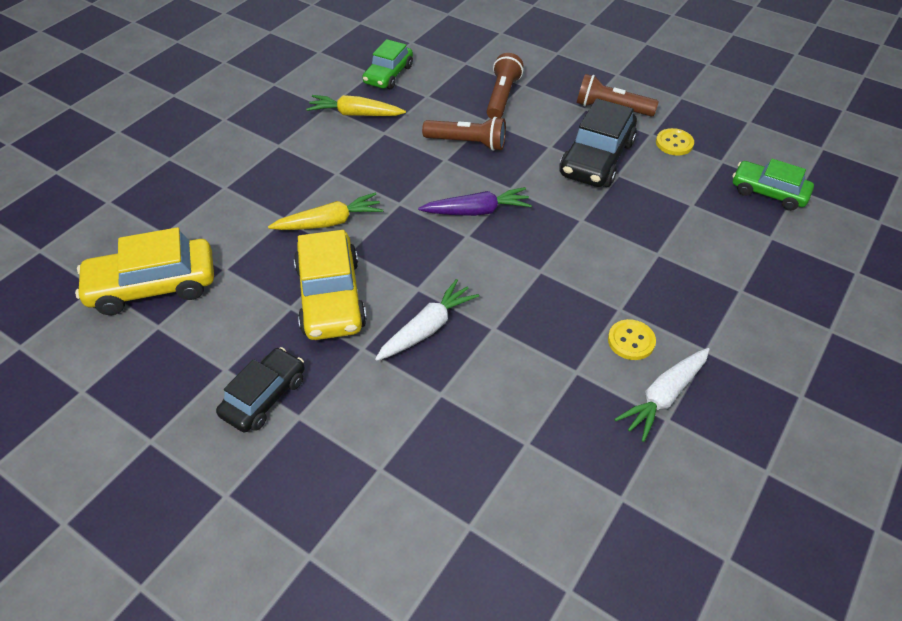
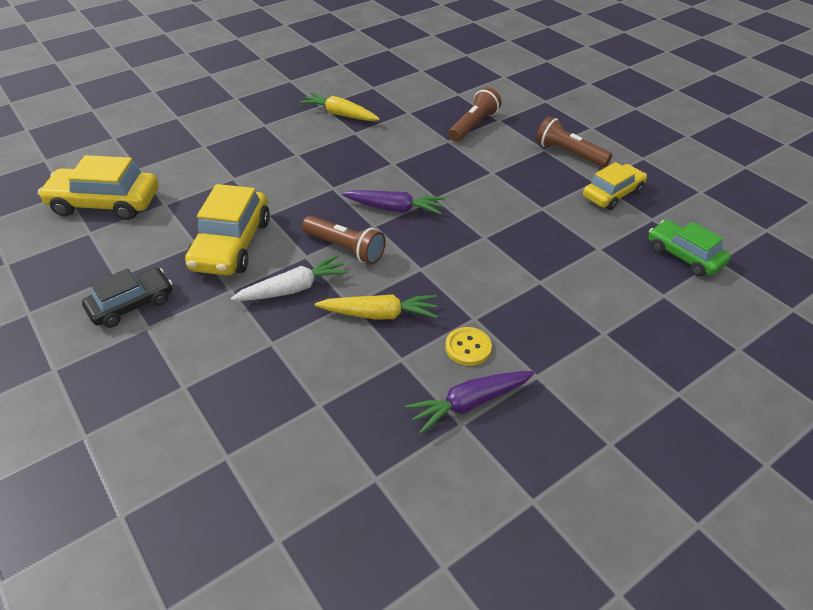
camera: 20 degrees right, 5 degrees down
(329, 222) = (267, 189): yellow carrot -> yellow carrot (379, 314)
(388, 75) = (386, 91): green car -> none
(467, 143) = (420, 154): brown flashlight -> brown flashlight (345, 248)
(596, 158) = (529, 191): black car -> none
(663, 396) = (470, 403): white carrot -> purple carrot
(674, 143) = (612, 194): yellow button -> yellow car

